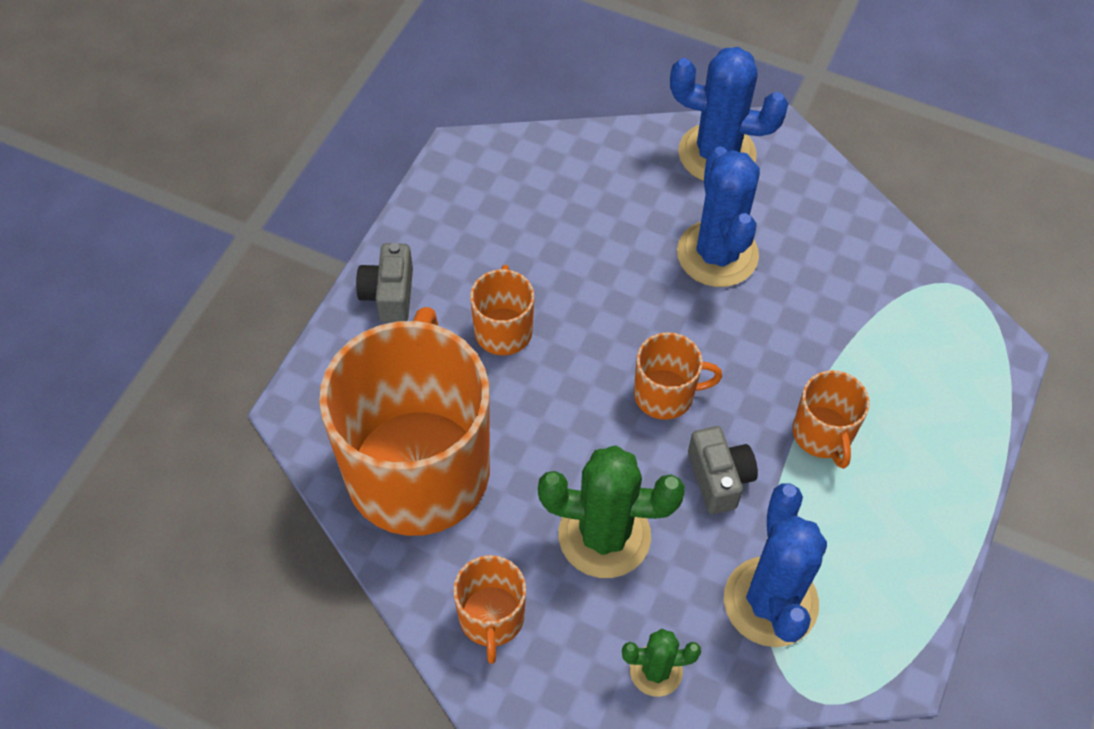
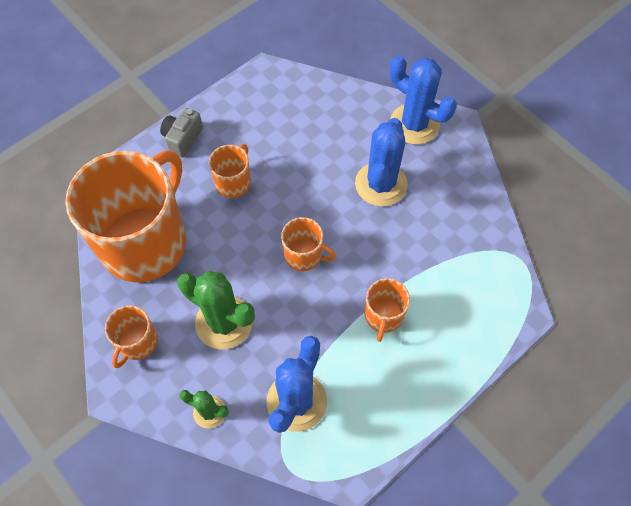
camera: 25 degrees right, 5 degrees up
(719, 478) = (307, 317): grey camera -> none

